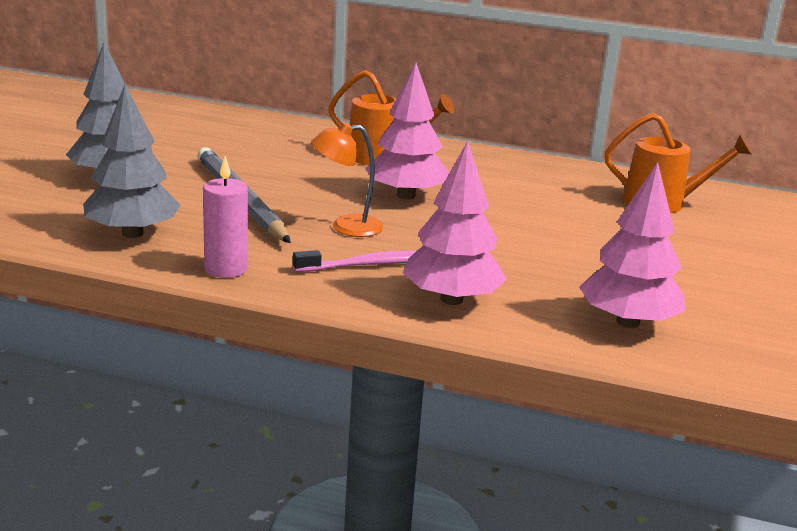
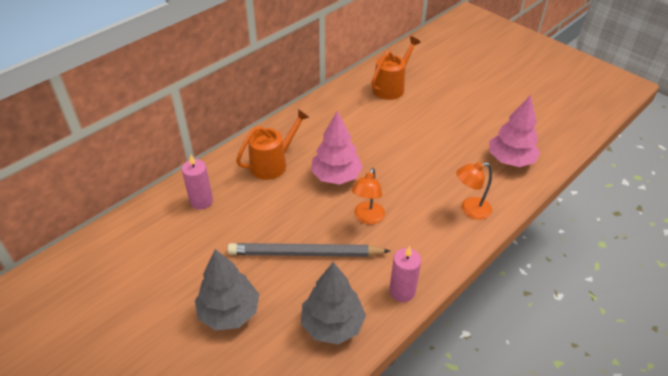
camera: 60 degrees left, 20 degrees up
(272, 134) = (201, 201): none -> pink candle
(370, 264) = (420, 226): pink toothbrush -> none
(452, 299) = (470, 210): pink tree -> orange lamp

